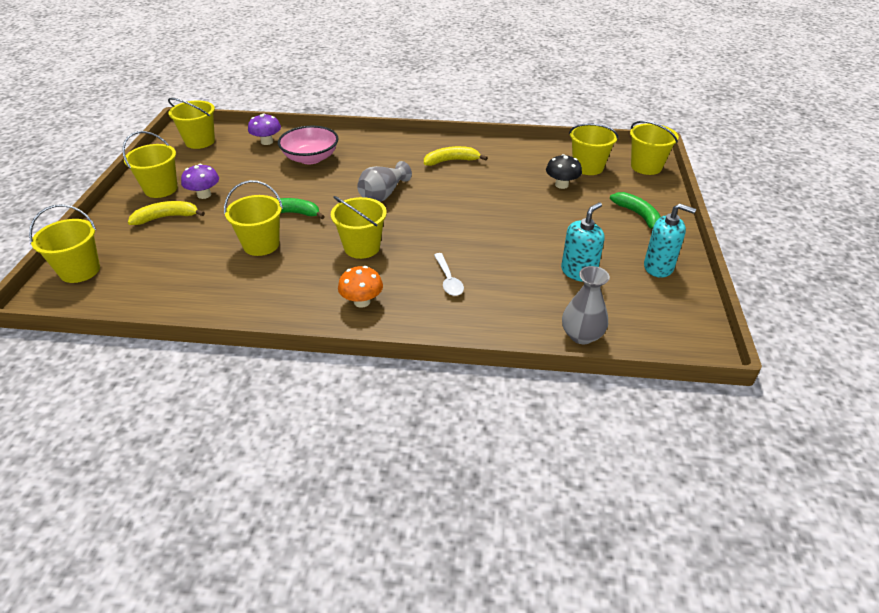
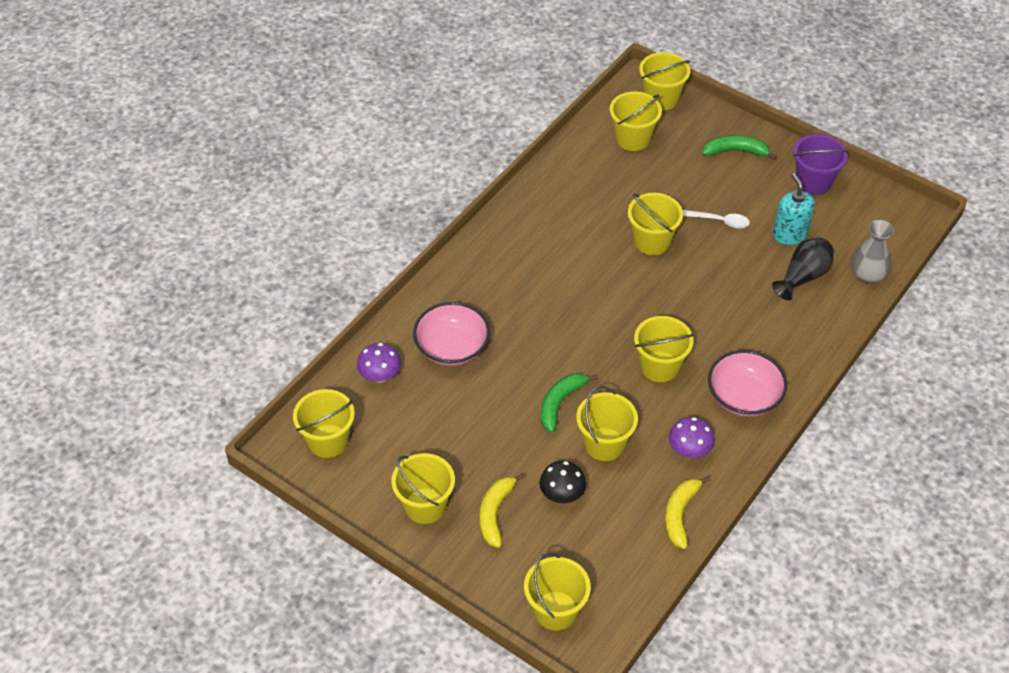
camera: 60 degrees left, 10 degrees up
(204, 195) = (468, 468): purple mushroom -> purple mushroom (689, 450)
(362, 302) = (744, 397): orange mushroom -> pink bowl
(383, 194) = (574, 314): grey vase -> none
(448, 280) = (748, 325): white spoon -> white spoon (720, 221)
(451, 161) = (546, 233): yellow banana -> yellow banana (680, 514)
(491, 205) = (652, 241): none -> yellow bucket
(536, 294) = (803, 277): none -> black vase
(561, 185) = (651, 174): black mushroom -> black mushroom (562, 494)
(658, 267) = (813, 182): turquoise soap dispenser -> purple bucket

